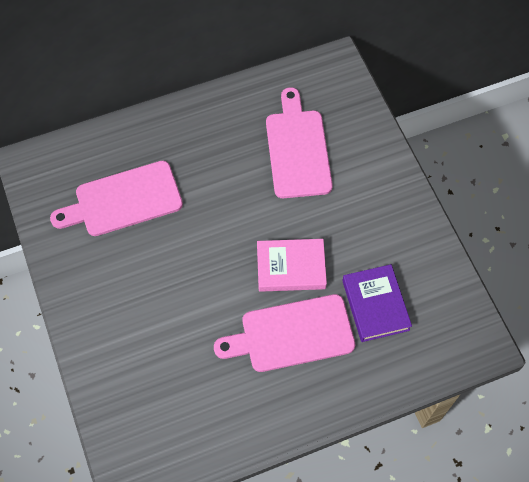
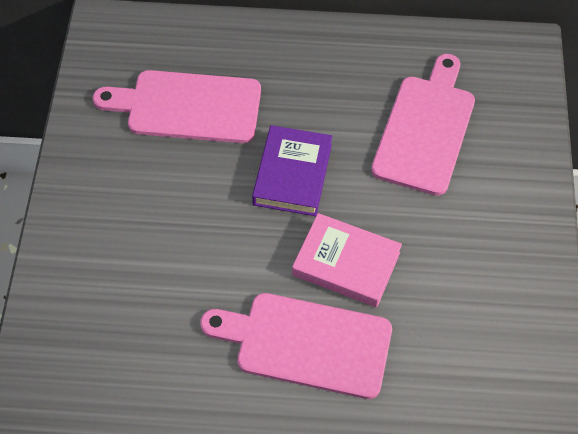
camera: 25 degrees right, 5 degrees down
(375, 305) = (431, 354): purple book -> purple book (292, 174)

